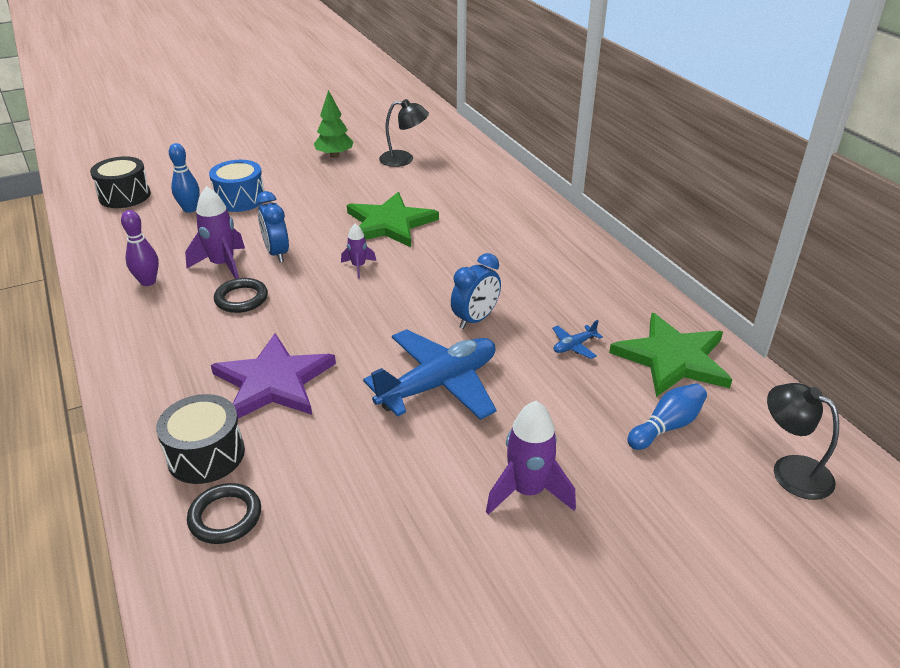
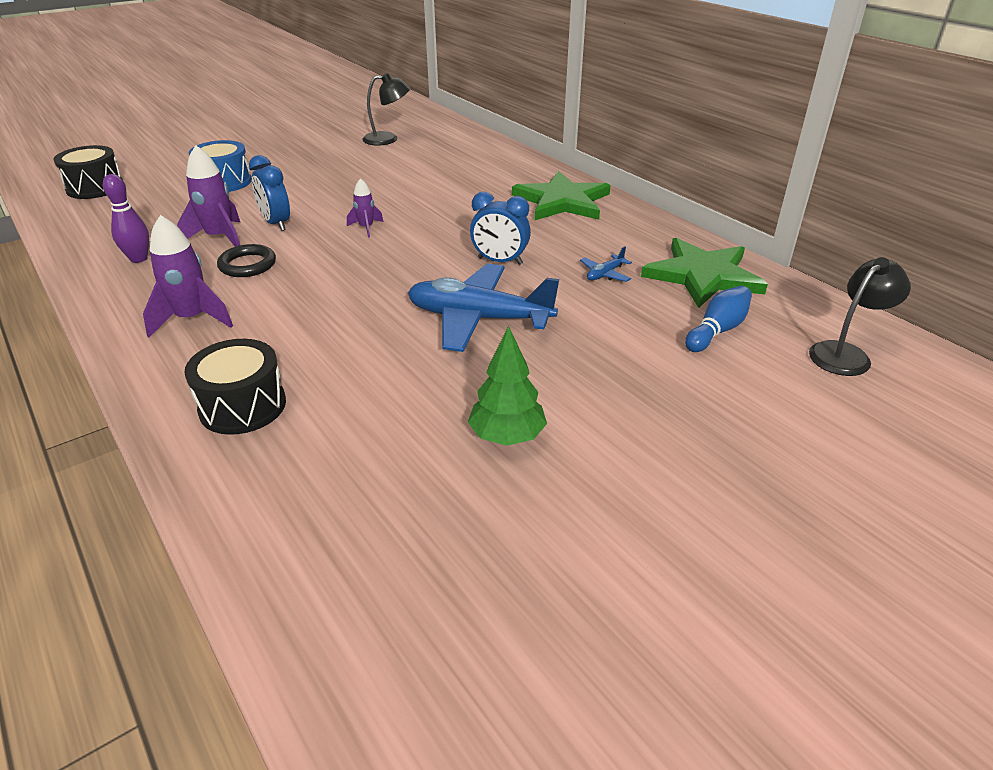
camera: 10 degrees left, 0 degrees up
(190, 209) = (171, 194): blue bowling pin -> none
(225, 517) = (279, 461): black ring -> none
(274, 381) = (302, 333): purple star -> none
(334, 155) = (315, 140): green tree -> green tree (507, 436)
(389, 224) = (388, 191): green star -> green star (562, 201)
(438, 385) = (479, 319): blue plane -> blue plane turned 120 degrees counterclockwise
(475, 319) = (500, 261): blue clock -> blue clock turned 75 degrees clockwise
(527, 491) = (599, 400): purple rocket -> purple rocket (192, 319)
(790, 470) = (846, 354): black lamp -> black lamp turned 105 degrees clockwise

